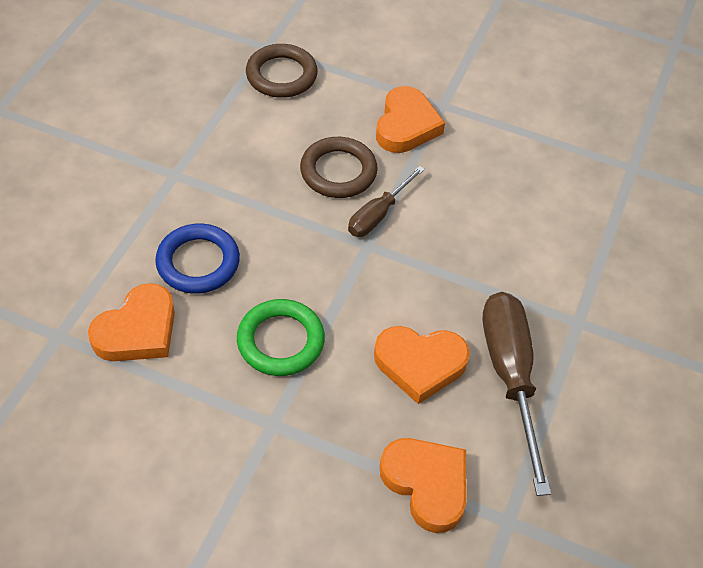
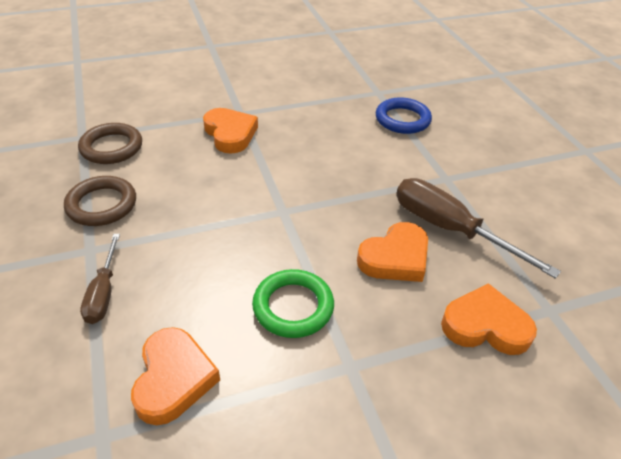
camera: 40 degrees left, 10 degrees down
(198, 262) = (173, 296): blue ring -> blue ring (402, 119)
(338, 171) = (215, 181): brown ring -> brown ring (102, 205)
(378, 214) = (269, 190): brown screwdriver -> brown screwdriver (104, 292)

